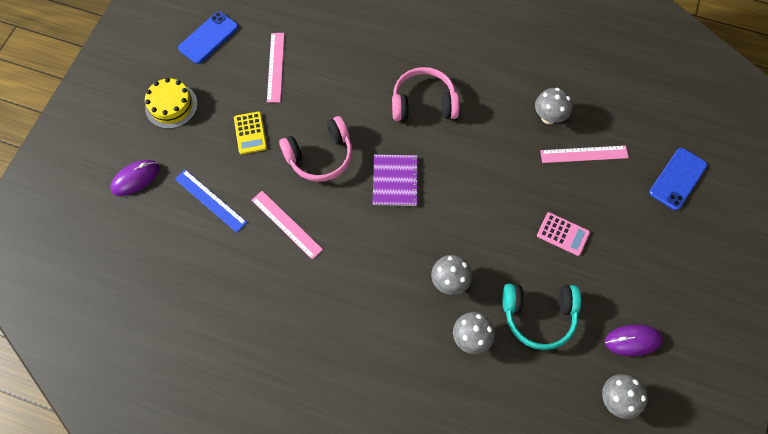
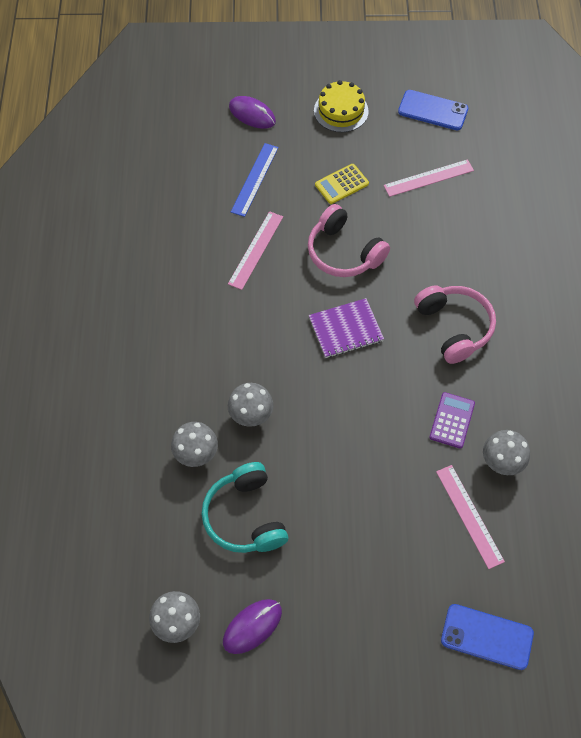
camera: 70 degrees right, 5 degrees down
(503, 136) = (452, 420): none -> purple calculator
(563, 234) = (354, 517): pink calculator -> none
(632, 340) = (252, 626): purple mouse -> purple mouse turned 75 degrees clockwise

